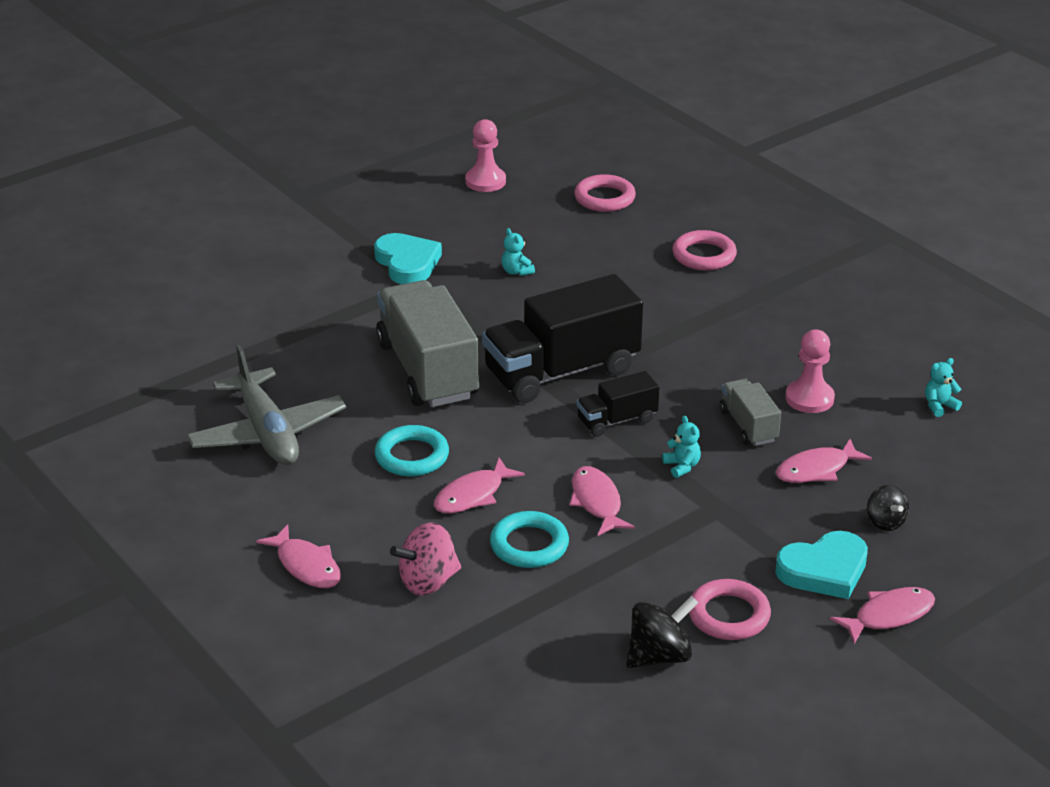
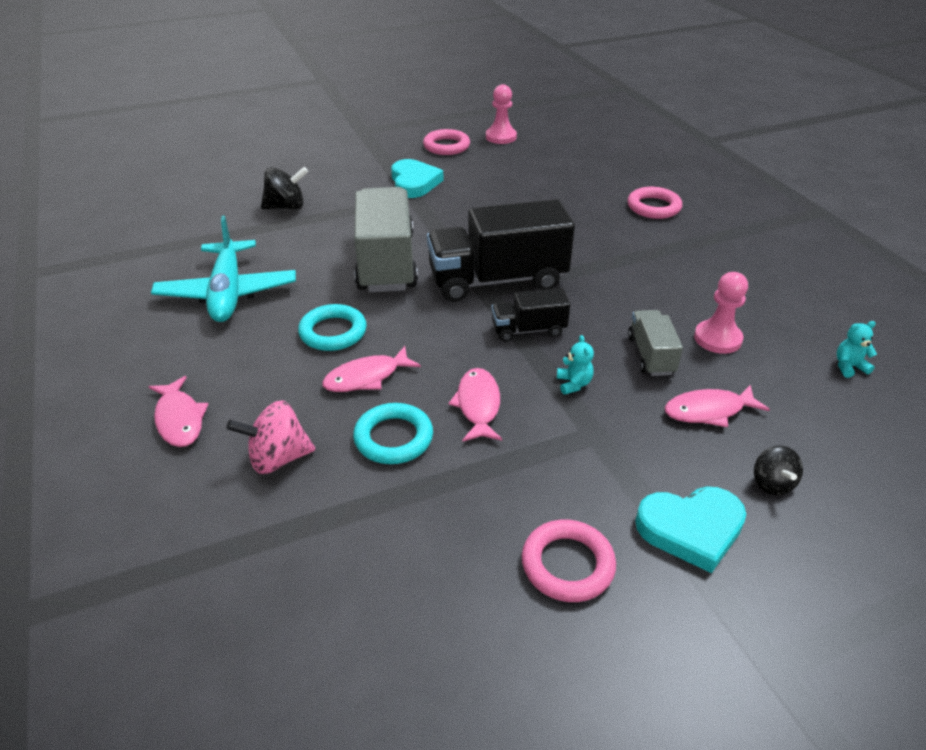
camera: 15 degrees right, 5 degrees up
(267, 433) = (228, 292): grey plane -> turquoise plane
(516, 271) = (495, 199): turquoise teddy bear -> none
(604, 198) = (587, 158): pink ring -> pink ring (446, 146)
(659, 656) = (472, 602): black spinning top -> black spinning top (286, 207)
(889, 615) = (756, 607): pink fish -> none

